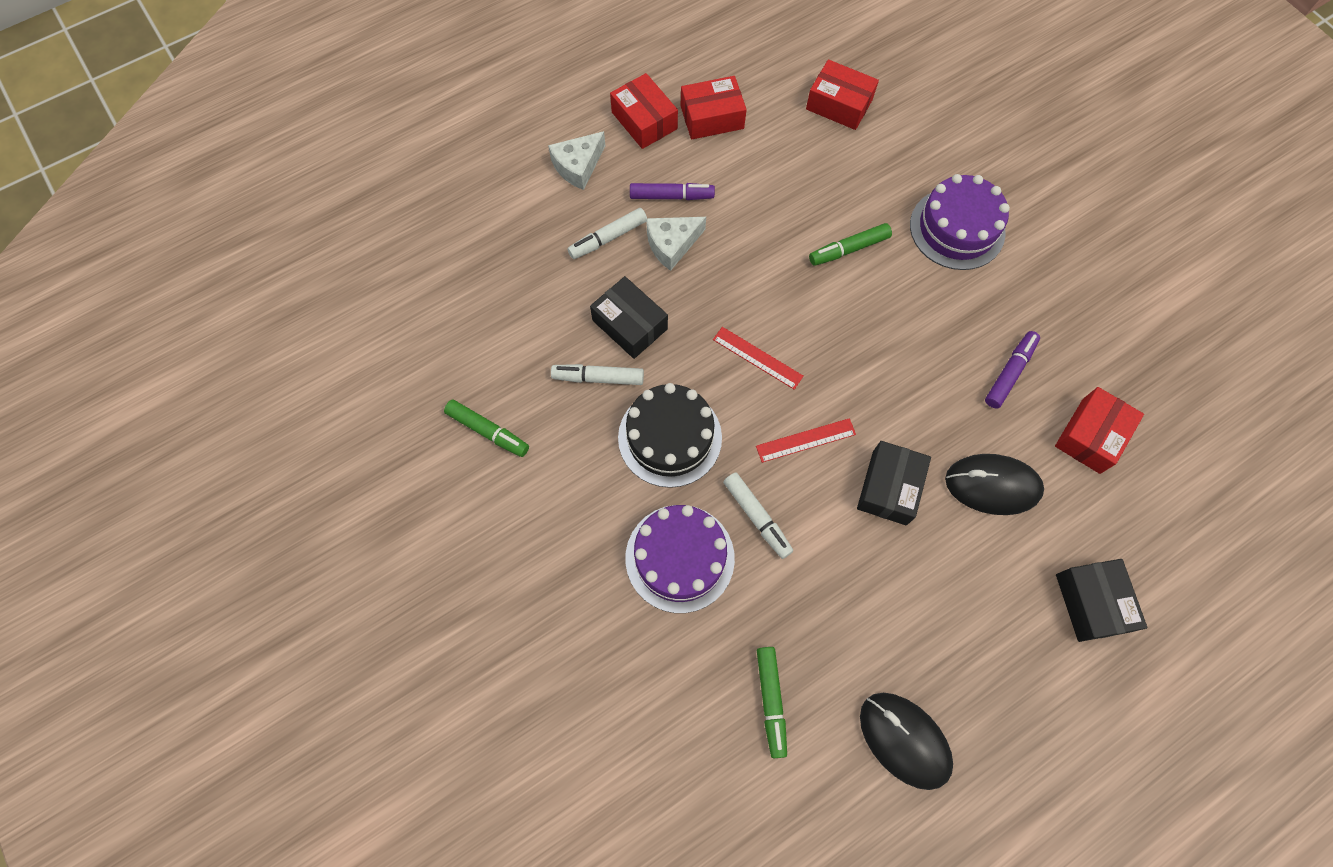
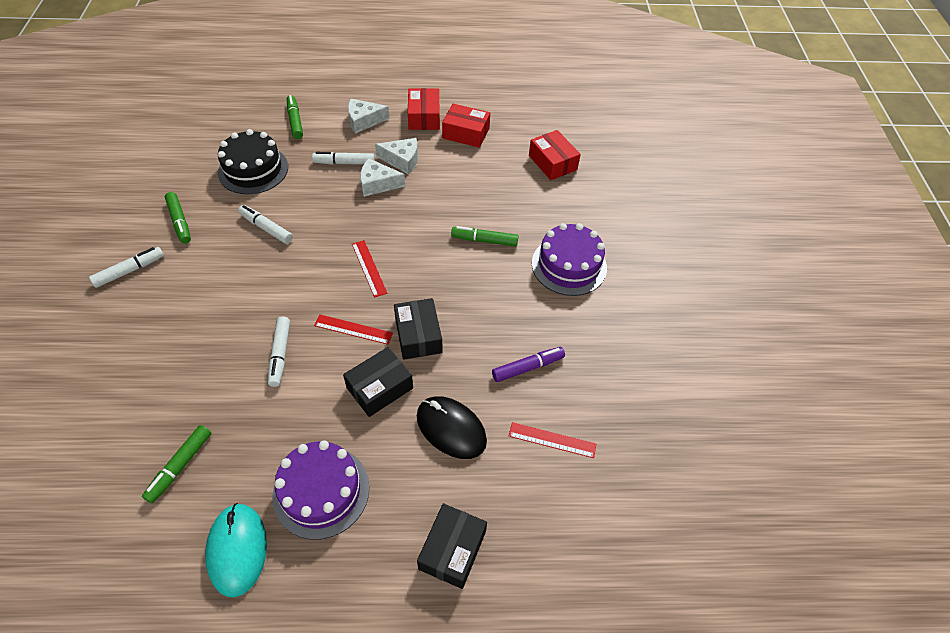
camera: 30 degrees right, 15 degrees down
(492, 528) = (130, 271): none -> white marker
(494, 213) = (295, 121): none -> green marker
(630, 324) = (312, 211): black box -> black box (418, 335)
(670, 437) = (274, 281): black cake -> black cake (253, 169)
(671, 196) = (402, 160): purple marker -> white cheese
(680, 558) = (212, 349): purple cake -> purple cake (321, 491)
(904, 740) = (237, 550): black mouse -> turquoise mouse
(1091, 436) = (552, 440): red box -> red ruler

